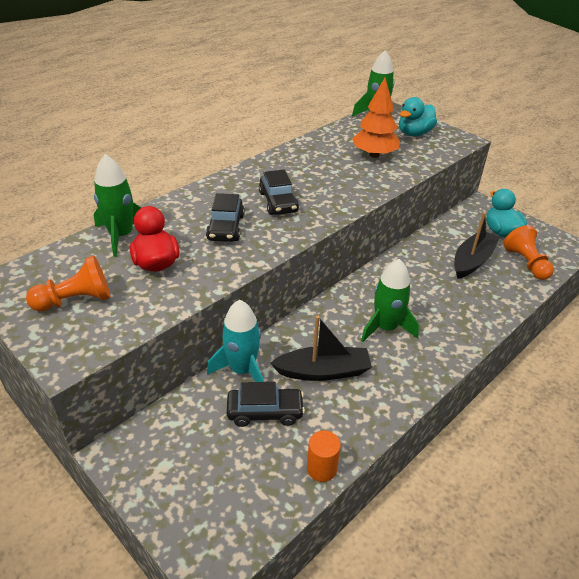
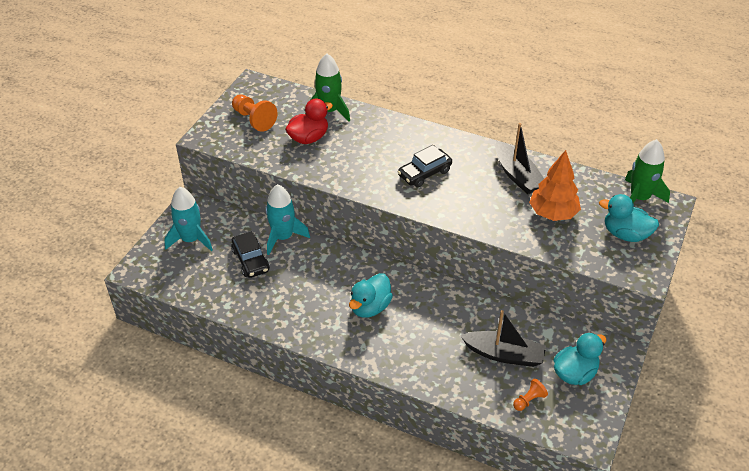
camera: 70 degrees right, 5 degrees up
(187, 471) = (191, 240): none -> turquoise rocket
(226, 227) = (370, 156): black car -> none
(321, 468) = (216, 302): orange cylinder -> none
(323, 371) = (302, 281): black boat -> black boat (517, 175)
(386, 327) = (370, 307): green rocket -> turquoise duck
(526, 263) = (529, 400): orange pawn -> orange pawn, size x0.57

